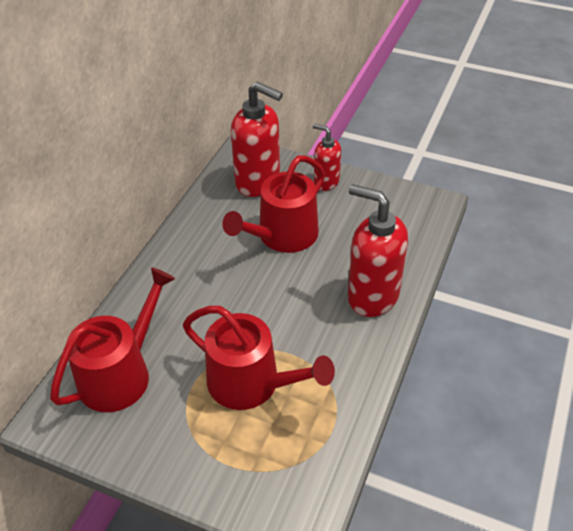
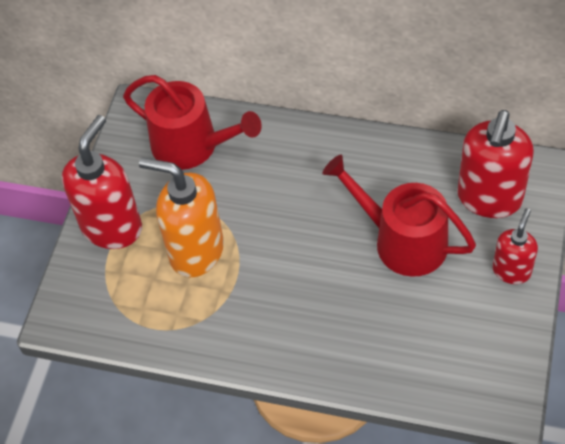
camera: 85 degrees right, 10 degrees up
(251, 383) = (196, 251): red watering can -> orange soap dispenser
(372, 296) = (329, 344): red soap dispenser -> red soap dispenser (112, 227)

